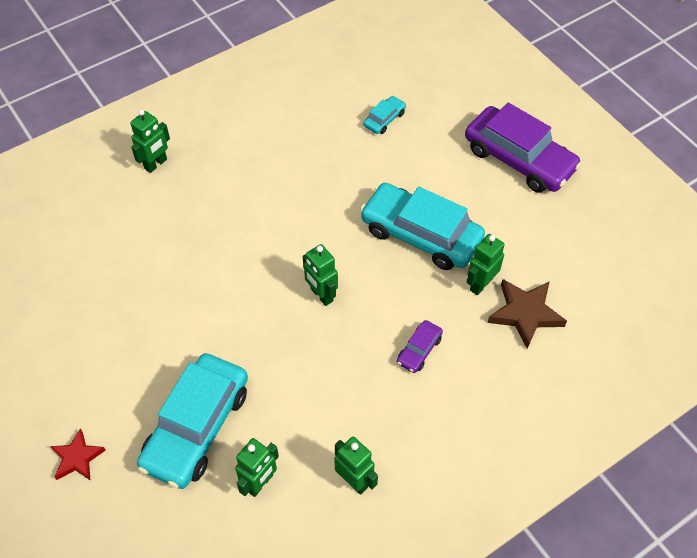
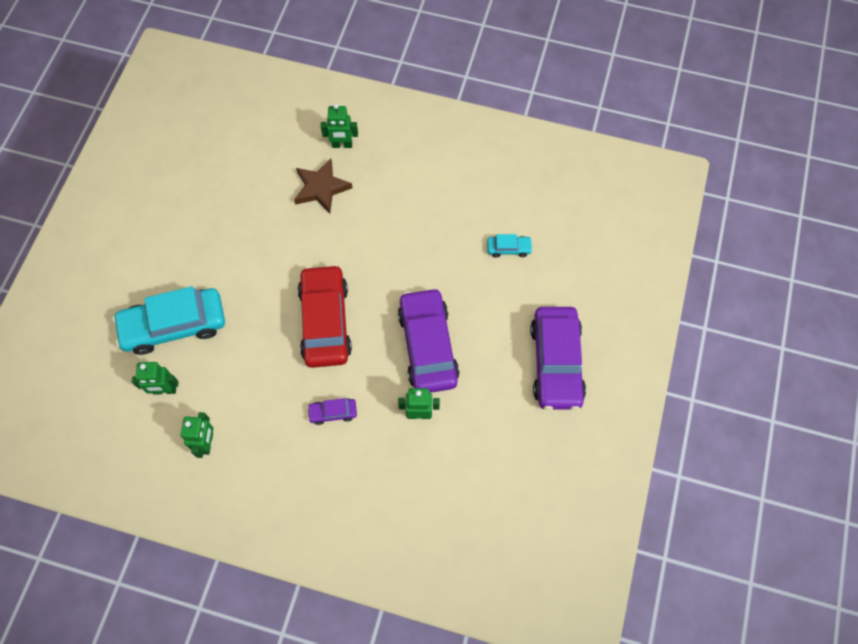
camera: 50 degrees right, 10 degrees up
(77, 458) = (106, 279): red star -> none
(321, 295) = (325, 321): green robot -> red car
(421, 234) = (428, 346): turquoise car -> purple car
(525, 314) = (419, 460): brown star -> brown star (321, 188)

